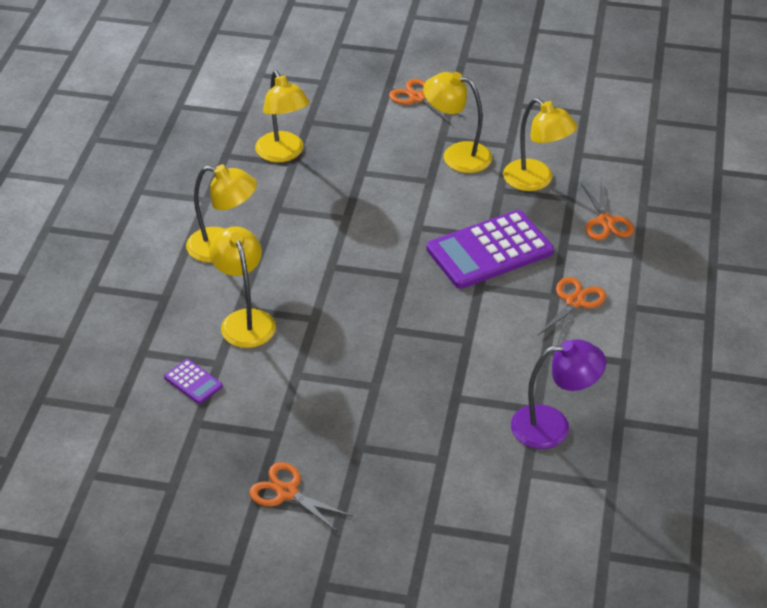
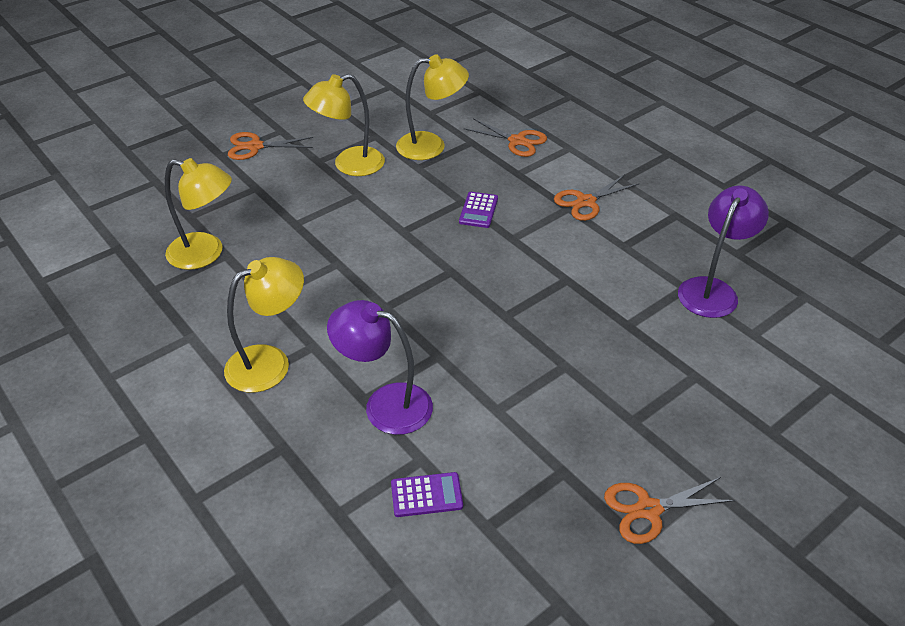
camera: 50 degrees left, 0 degrees up
(245, 320) = (385, 404): yellow lamp -> purple lamp
(489, 250) = (478, 210): purple calculator -> purple calculator, size x0.44
(575, 302) = (585, 202): orange scissors -> orange scissors turned 105 degrees counterclockwise

